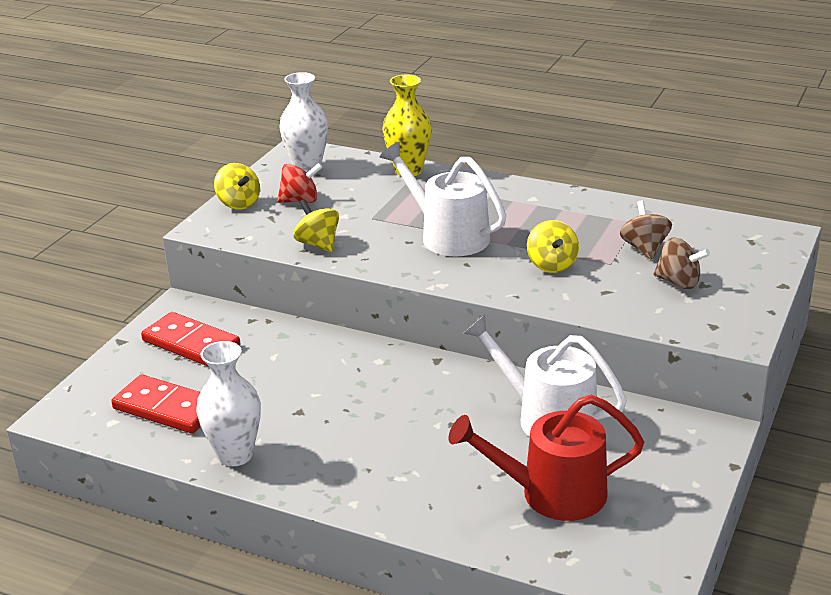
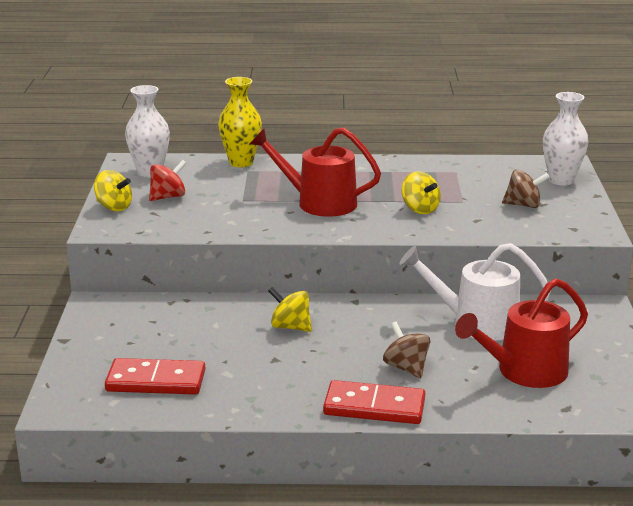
camera: 25 degrees left, 5 degrees down
(191, 344) = (132, 329): red domino -> red domino (374, 407)
(235, 455) = (249, 401): white vase -> white vase (561, 180)
(318, 244) = (215, 225): yellow spinning top -> yellow spinning top (290, 327)
(448, 236) = (319, 203): white watering can -> red watering can
(644, 248) = (478, 187): brown spinning top -> brown spinning top (406, 368)

